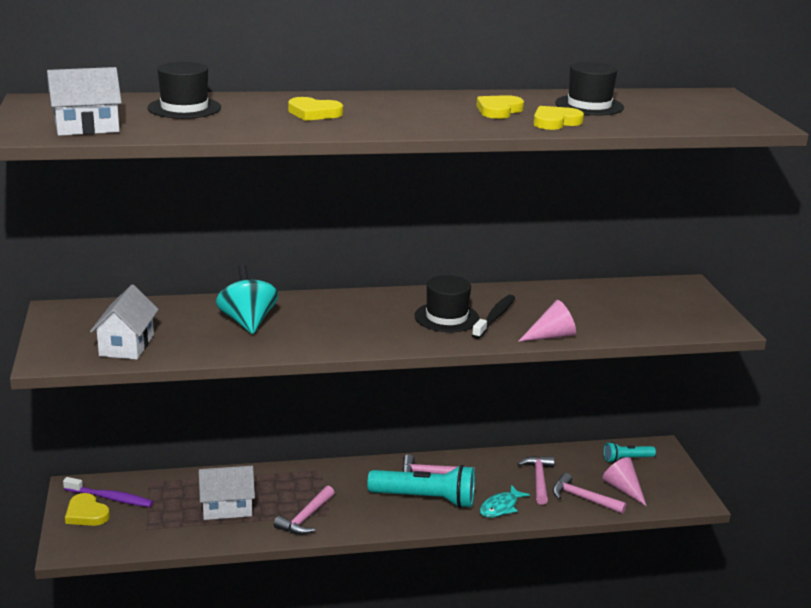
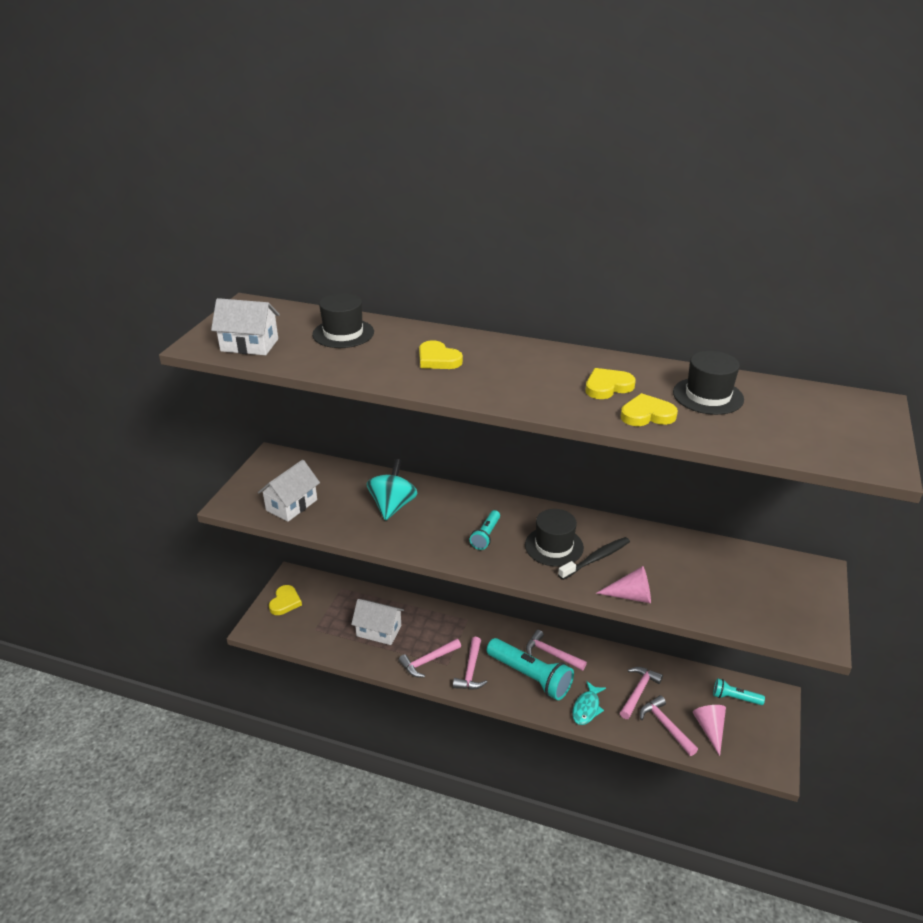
camera: 30 degrees right, 10 degrees up
(86, 513) = (285, 602): yellow heart -> yellow heart turned 150 degrees counterclockwise
(110, 498) = (308, 594): purple toothbrush -> none
(359, 512) = (471, 670): none -> pink hammer
(372, 324) = (486, 535): none -> turquoise flashlight
(500, 507) = (586, 708): turquoise fish -> turquoise fish turned 45 degrees counterclockwise

